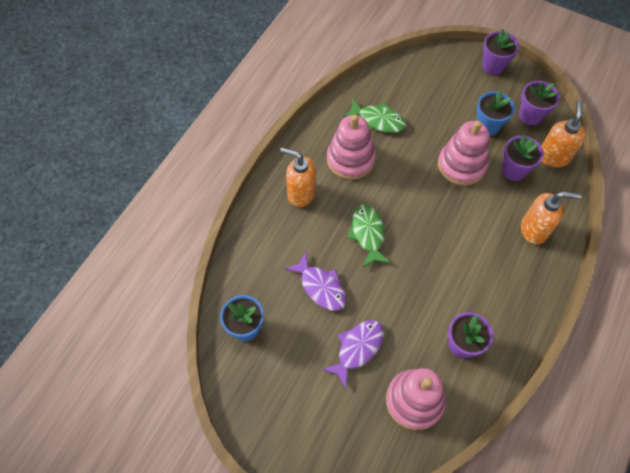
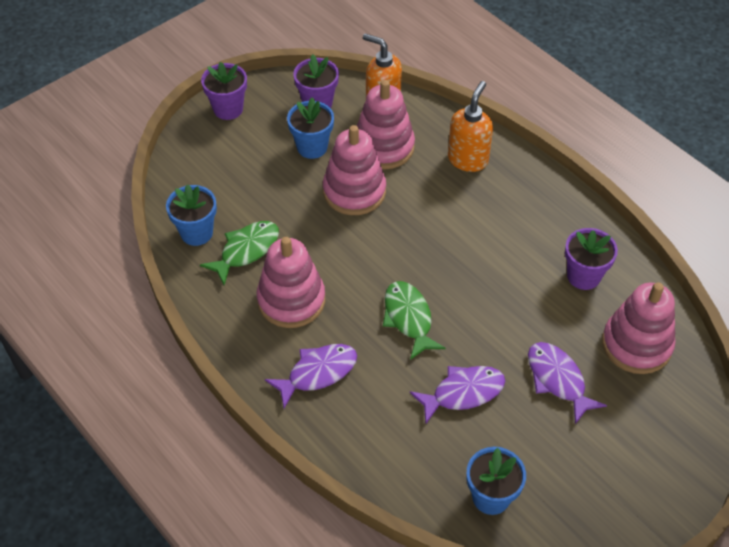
camera: 70 degrees left, 10 degrees down
(301, 194) = (318, 373): orange soap dispenser -> purple fish
(367, 234) = (408, 318): green fish -> green fish turned 60 degrees clockwise
(379, 88) = (196, 233): none -> blue flower pot
(513, 170) = (383, 147): purple flower pot -> pink stacking toy

